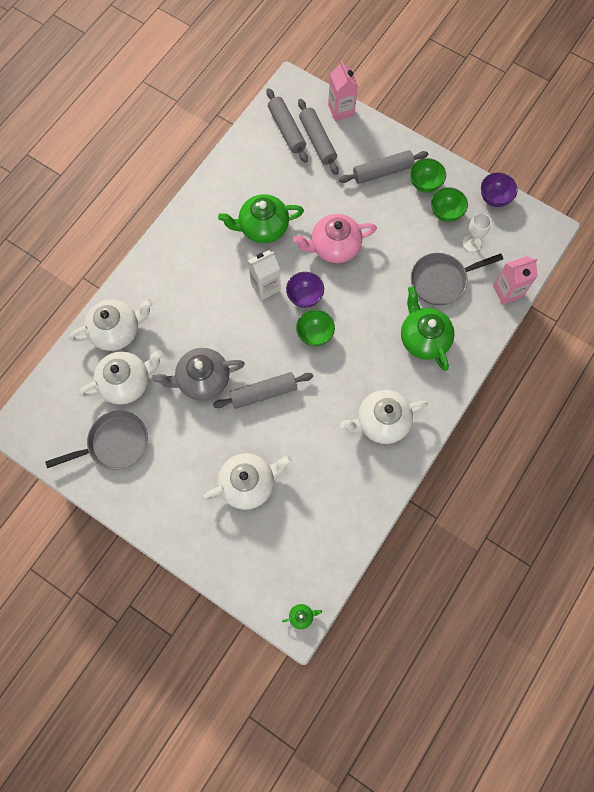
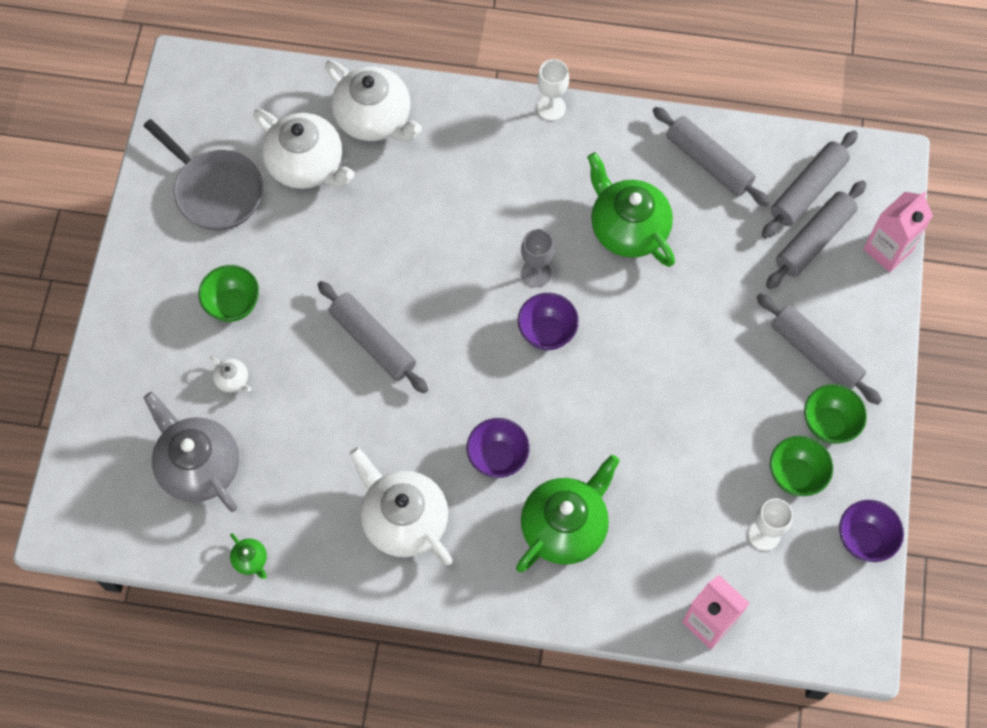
camera: 65 degrees right, 5 degrees down
(165, 232) = (551, 108): none -> white goblet
(202, 380) = (355, 255): grey teapot -> grey teapot (198, 466)
(244, 169) = (708, 162): none -> grey rolling pin
(248, 483) = (233, 380): white teapot -> white teapot, size x0.42
(265, 286) = (536, 273): white carton -> grey goblet
(301, 616) = (77, 529): green teapot -> green teapot (251, 560)
(315, 334) = (494, 371): green bowl -> green bowl (233, 304)
(334, 247) = (649, 338): pink teapot -> none
(367, 355) = (497, 457): none -> purple bowl
(441, 280) = (675, 515): grey pan -> none

